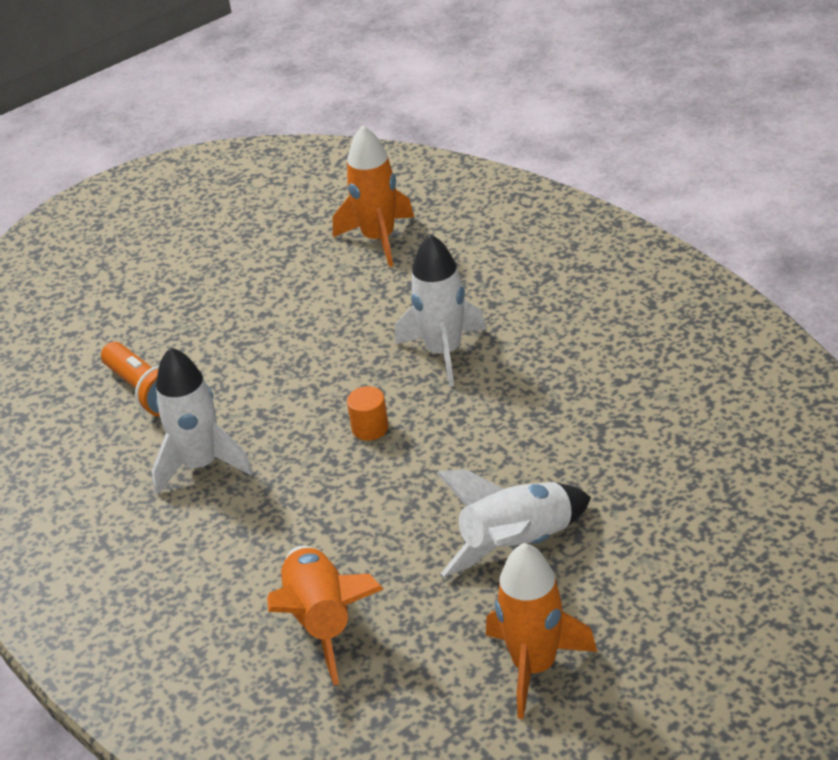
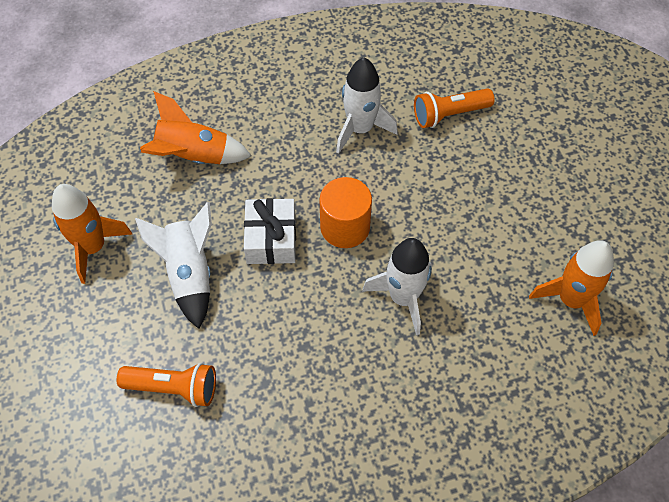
camera: 105 degrees right, 20 degrees up
(370, 428) = (345, 227): orange cylinder -> orange cylinder, size x1.85
(422, 487) = (271, 239): none -> white gift
(678, 495) = (173, 388): none -> orange flashlight

